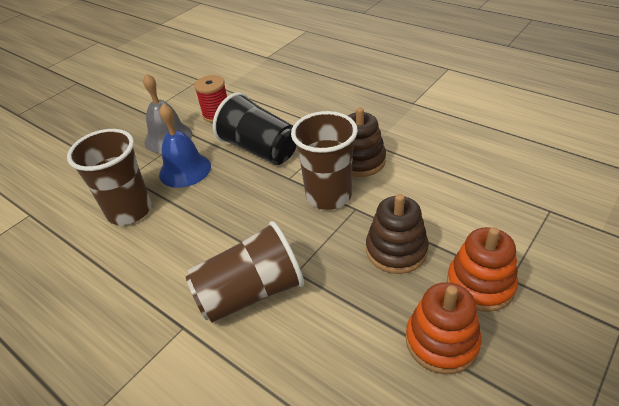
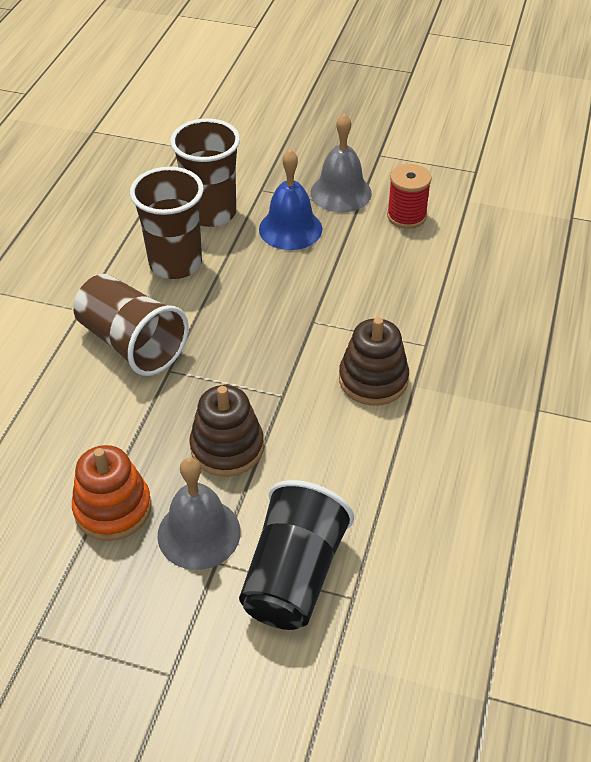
camera: 65 degrees right, 5 degrees up
(260, 149) = (355, 279): black cup -> black cup (294, 575)
(328, 196) = (295, 366): brown cup -> brown cup (175, 263)
(480, 284) = (199, 533): orange stacking toy -> grey bell

